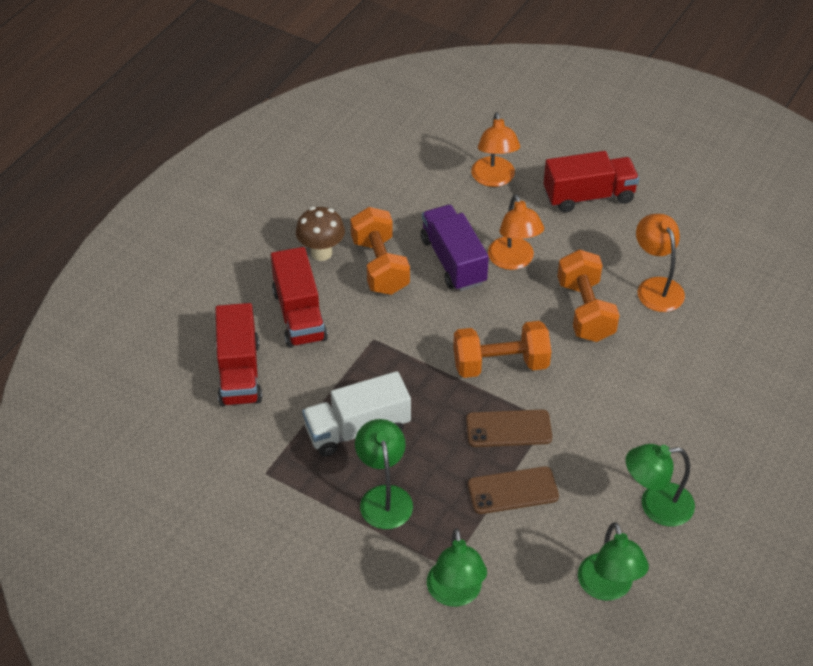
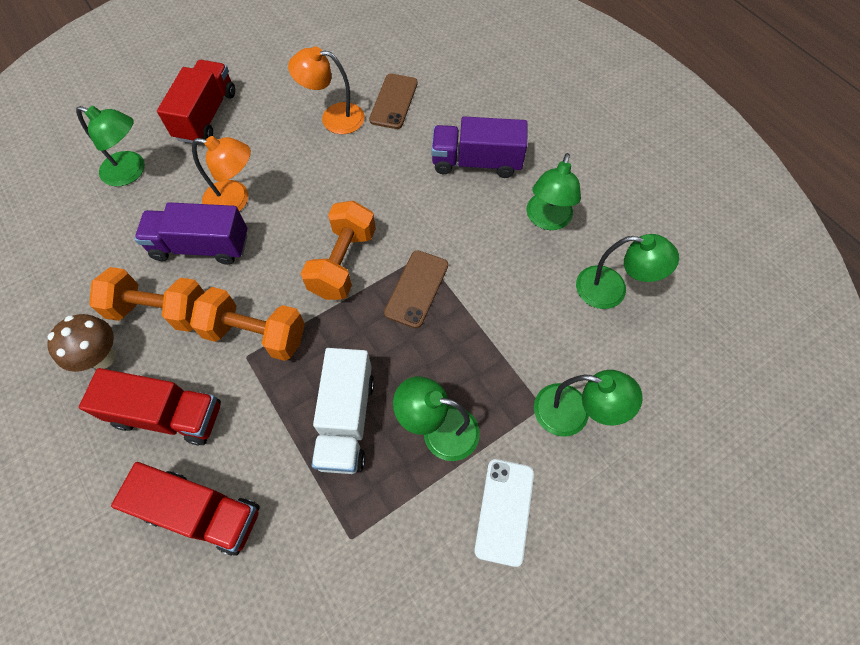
camera: 65 degrees left, 15 degrees up
(340, 569) = (504, 511): none -> white phone
(494, 179) = (131, 172): orange lamp -> green lamp
(513, 491) = (484, 316): brown phone -> brown phone (394, 101)
(585, 311) = (326, 175): orange dumbbell -> orange dumbbell (256, 334)
(685, 421) = (476, 162): none -> purple truck

